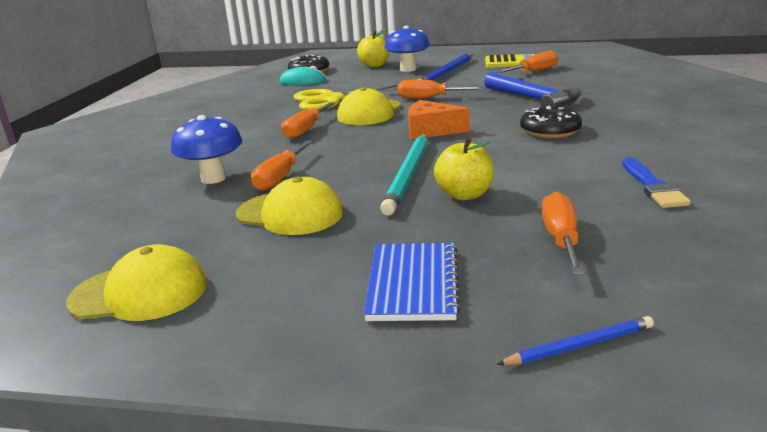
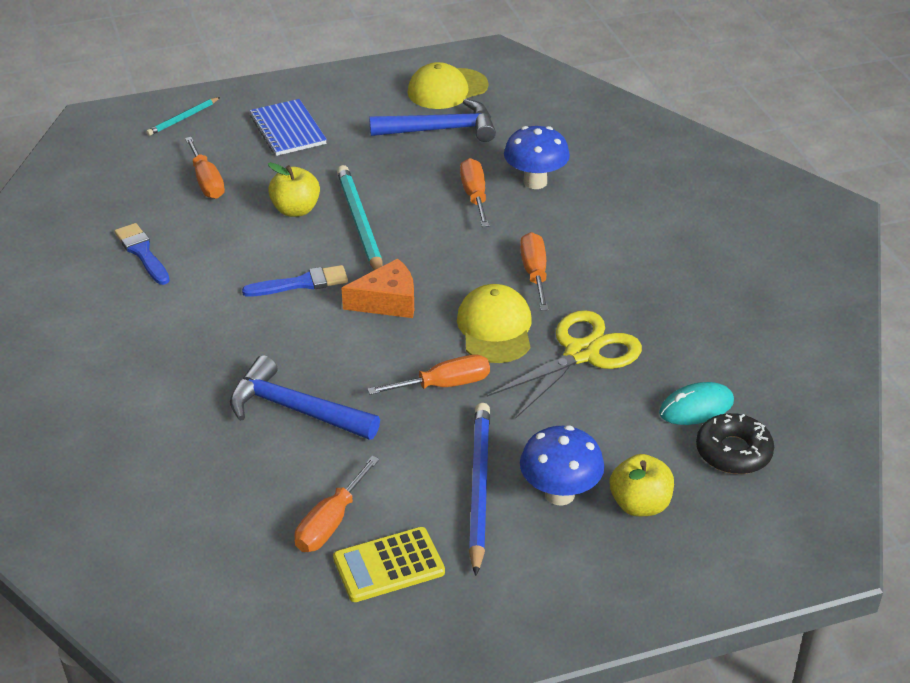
camera: 150 degrees right, 15 degrees up
(225, 241) = (440, 130): none -> blue hammer
(290, 214) = (421, 161): yellow cap -> none
(494, 147) = (301, 283): none -> blue brush
(550, 130) = (252, 328): black donut -> none
(579, 345) = (183, 118): blue pencil -> turquoise pencil

